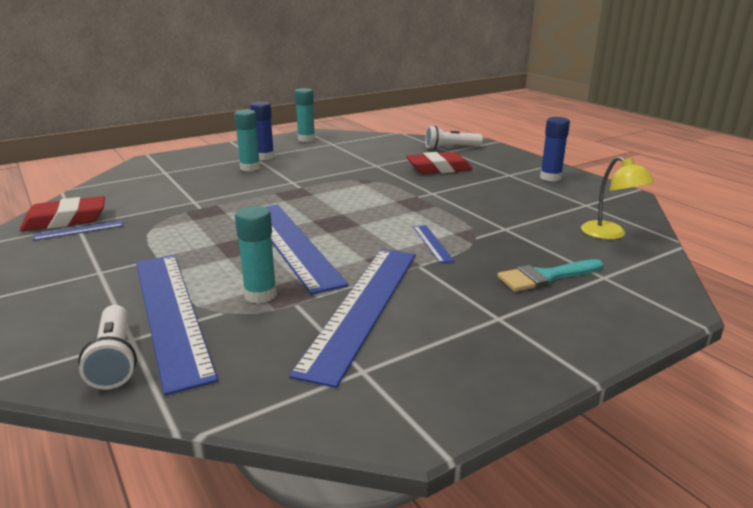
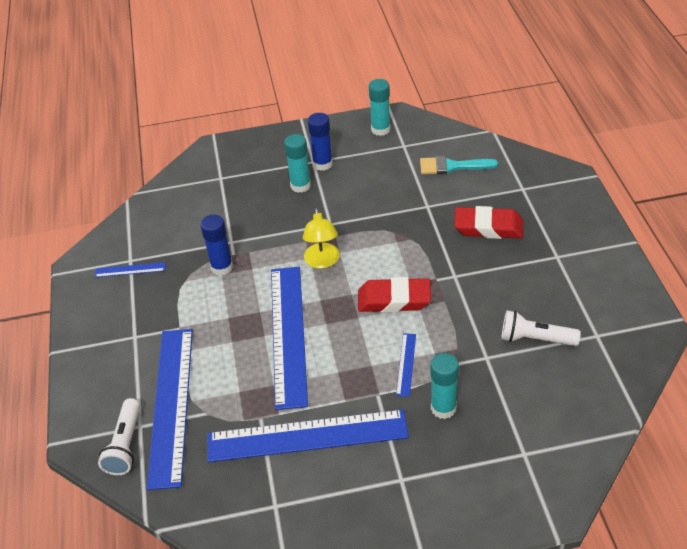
camera: 25 degrees right, 20 degrees up
(65, 220) = (122, 250): red eraser -> red eraser (394, 300)
(260, 295) = (239, 400): turquoise glue stick -> turquoise glue stick (443, 408)
(363, 307) = (307, 436): blue ruler -> blue ruler turned 45 degrees clockwise
(450, 148) = (528, 182): white flashlight -> white flashlight (535, 339)
(545, 277) = (473, 440): turquoise brush -> turquoise brush (451, 166)
(550, 178) = (598, 273): blue glue stick -> blue glue stick (222, 267)
(610, 234) = (580, 393): yellow lamp -> yellow lamp (322, 262)

